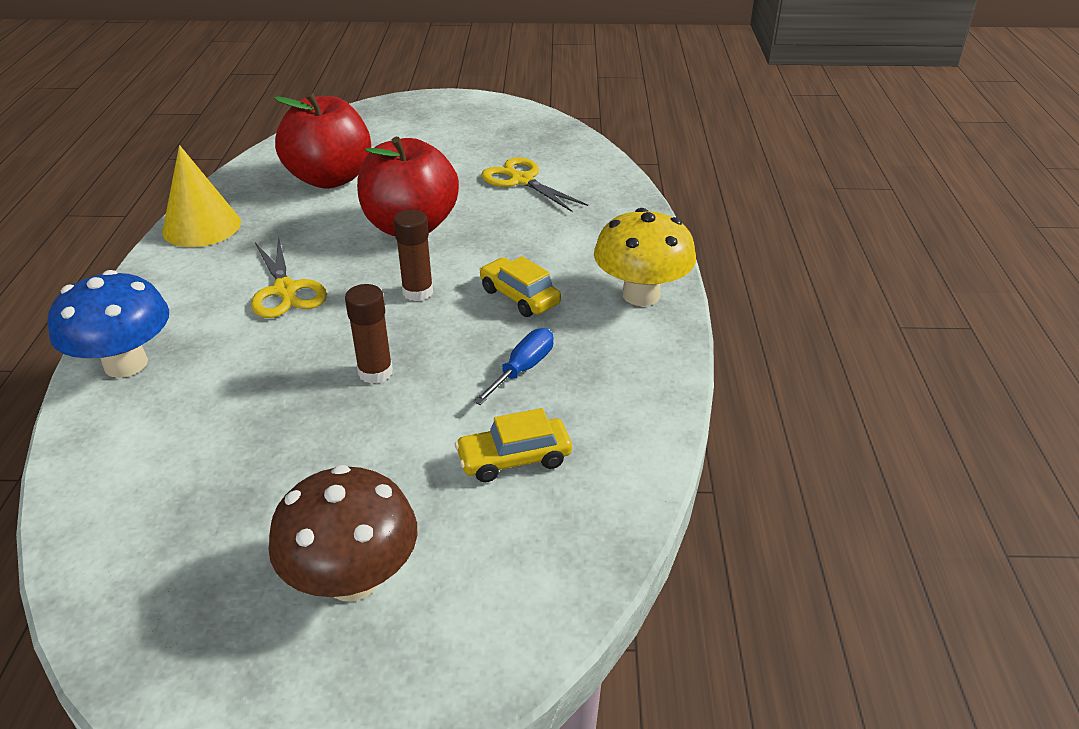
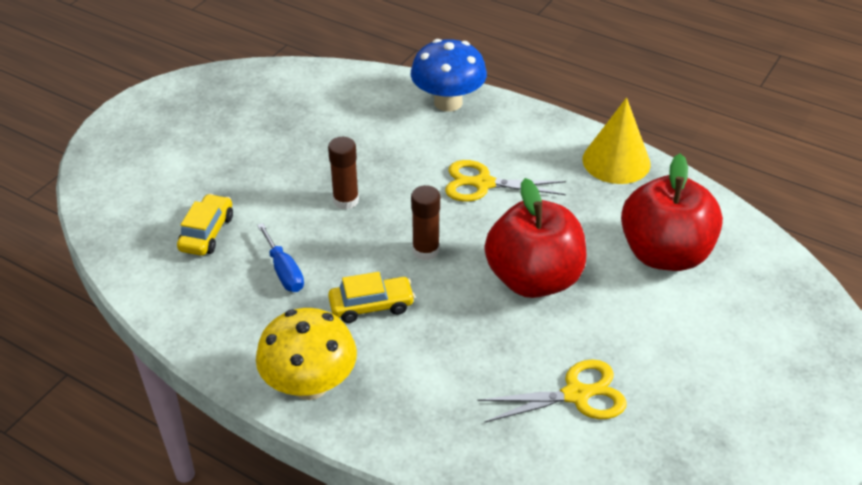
camera: 120 degrees right, 5 degrees up
(353, 579) = (188, 147): brown mushroom -> none

